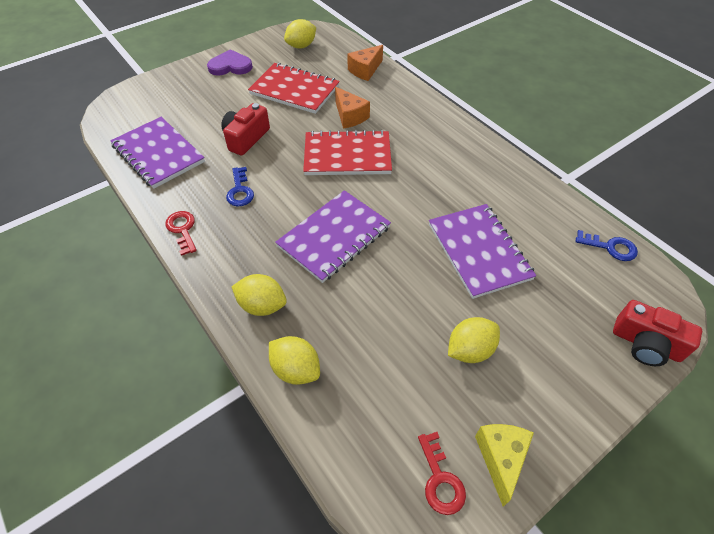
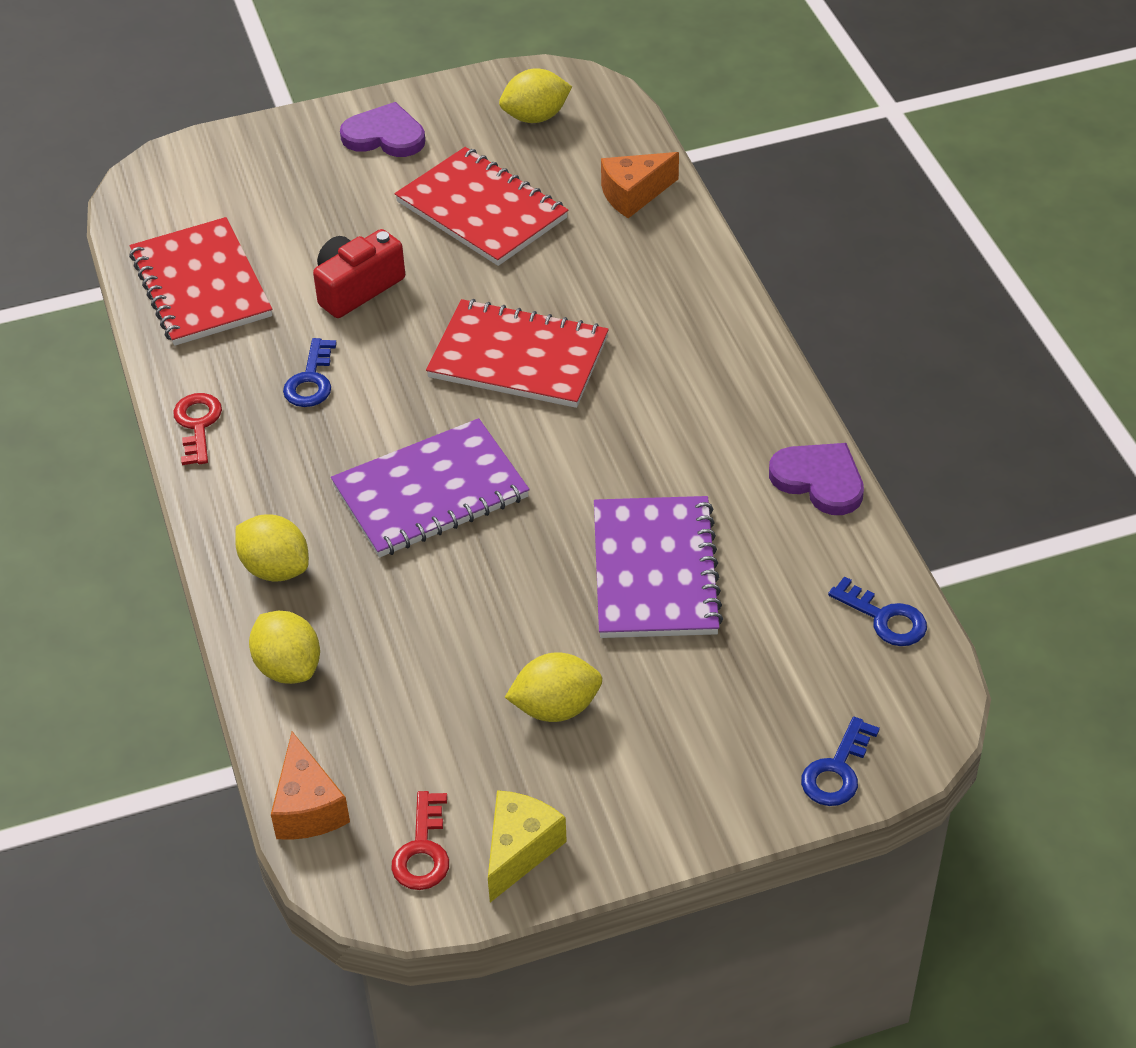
camera: 20 degrees right, 5 degrees down
(158, 154) = (201, 285): purple notebook -> red notebook
(350, 116) = (558, 284): orange cheese -> orange cheese (308, 807)
(532, 183) = (819, 480): none -> purple heart
(646, 344) = (837, 770): red camera -> blue key

